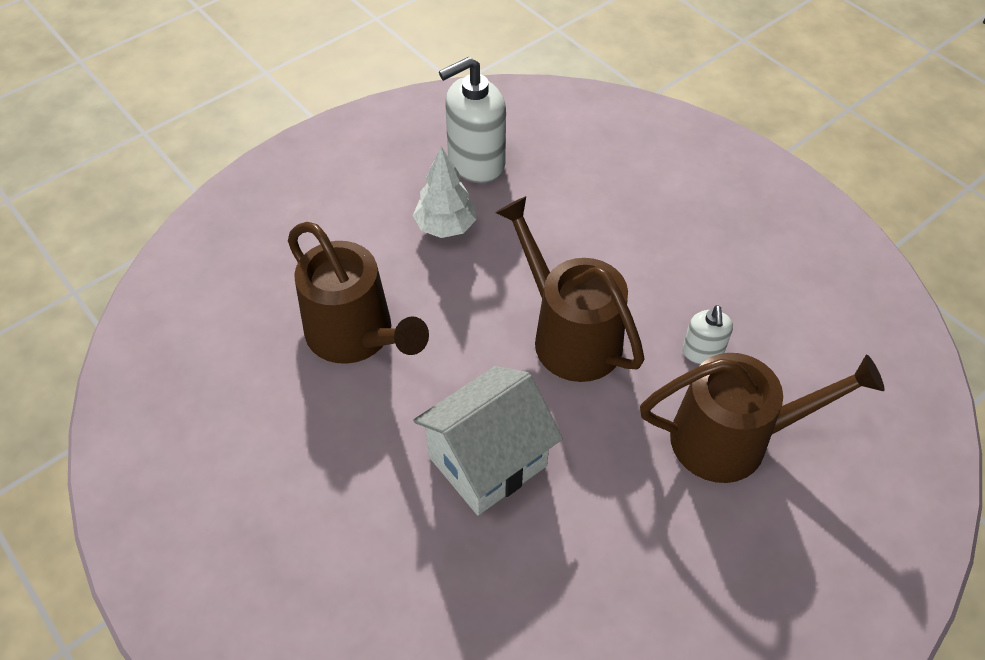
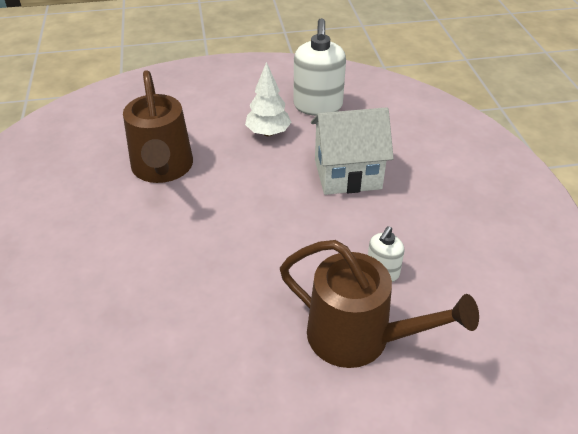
camera: 30 degrees right, 10 degrees down
(476, 162) = (318, 106): white soap dispenser -> white soap dispenser turned 90 degrees counterclockwise
(487, 461) = (177, 271): white house -> white house (347, 174)
(569, 334) = (295, 222): brown watering can -> none

